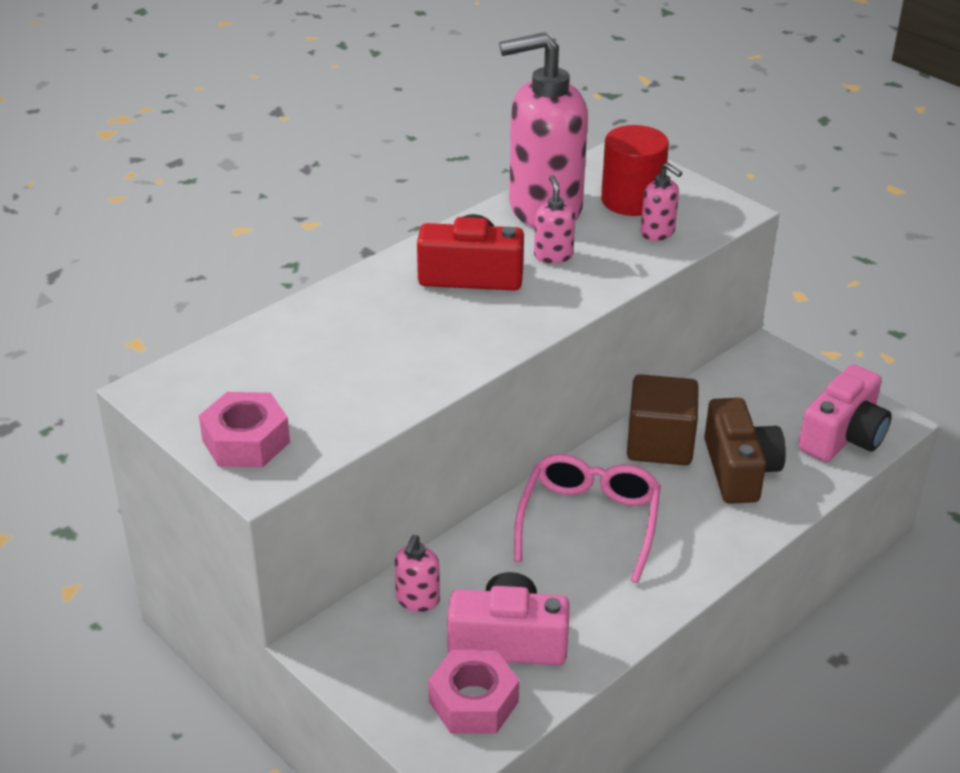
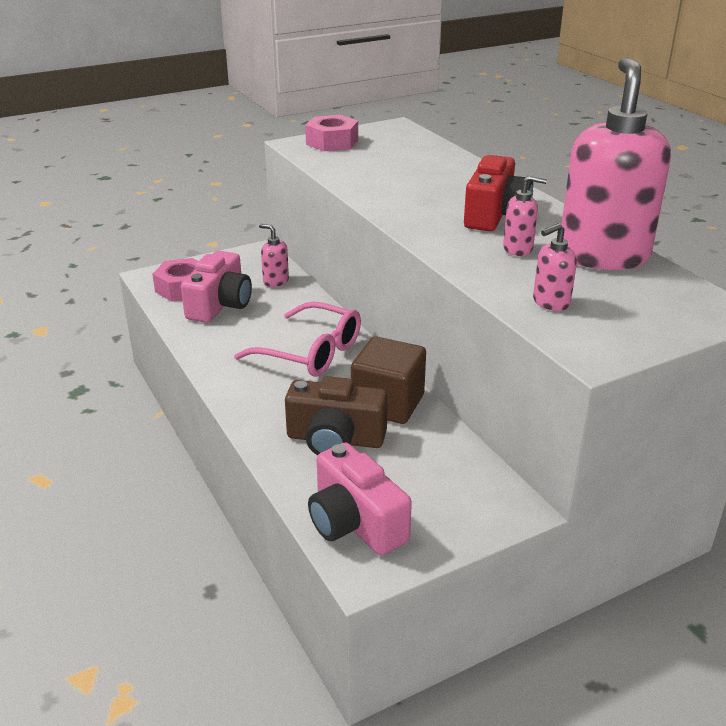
camera: 105 degrees right, 5 degrees down
(632, 200) = (619, 300): red cylinder -> none

